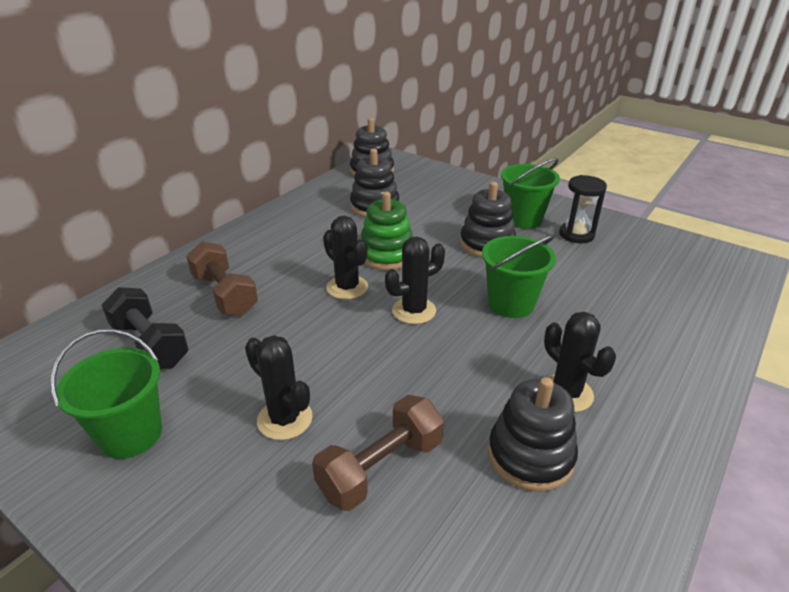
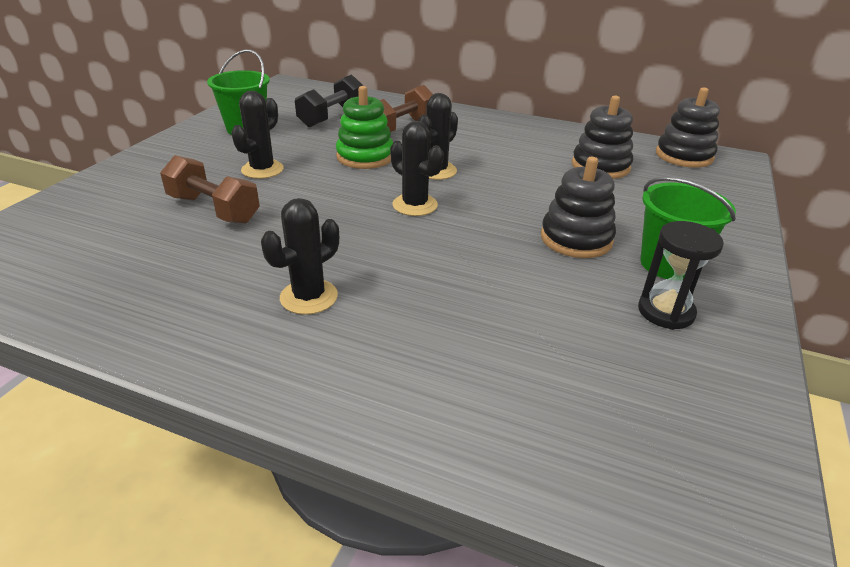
camera: 75 degrees right, 0 degrees up
(386, 255) = (505, 183): green stacking toy -> green stacking toy (365, 157)
(511, 304) = (454, 259): green bucket -> none
(530, 455) = (223, 276): black stacking toy -> none

